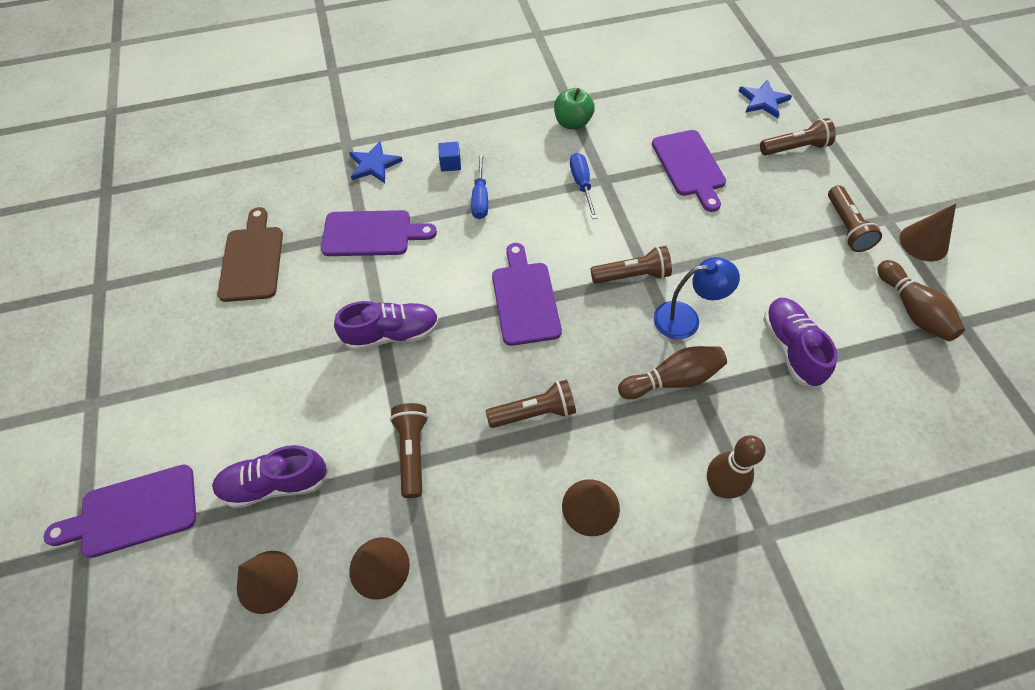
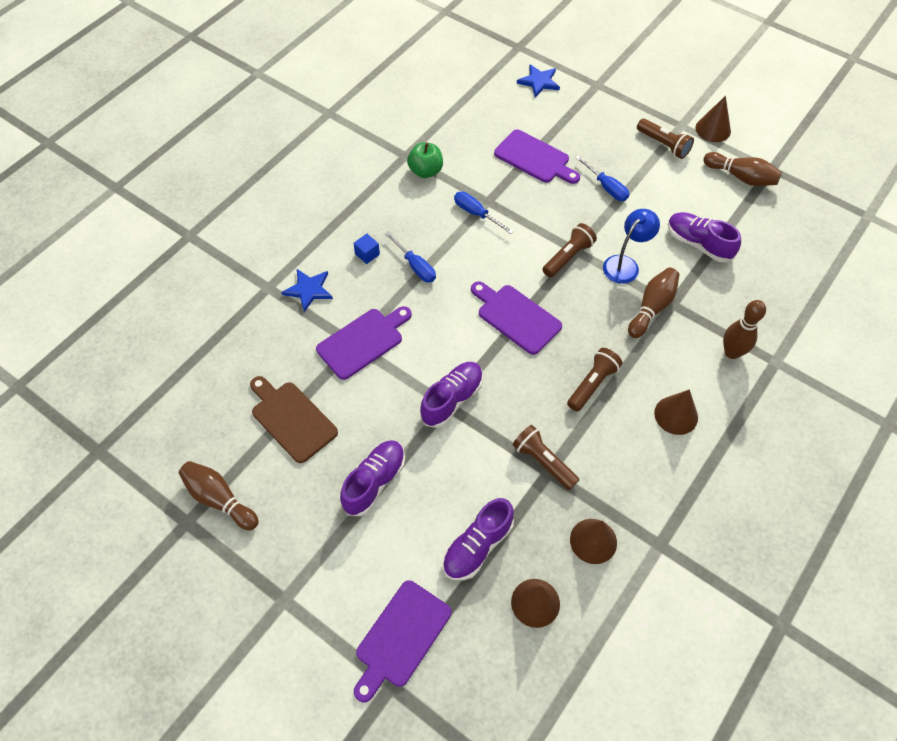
camera: 40 degrees left, 0 degrees up
(137, 286) = (219, 499): none -> brown bowling pin
(256, 359) = (374, 482): none -> purple shoe
(739, 233) = (606, 187): none -> blue screwdriver
(795, 148) = (588, 106): brown flashlight -> none

